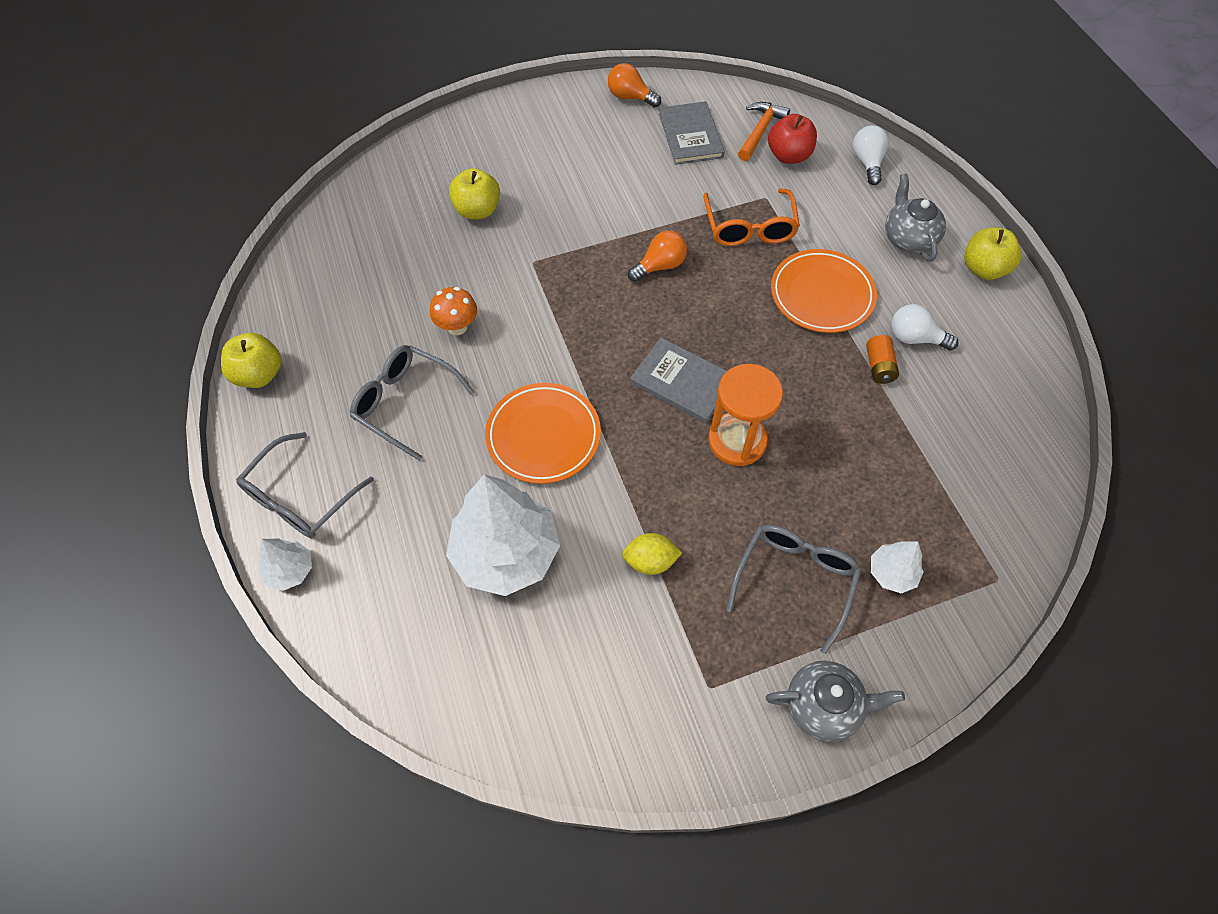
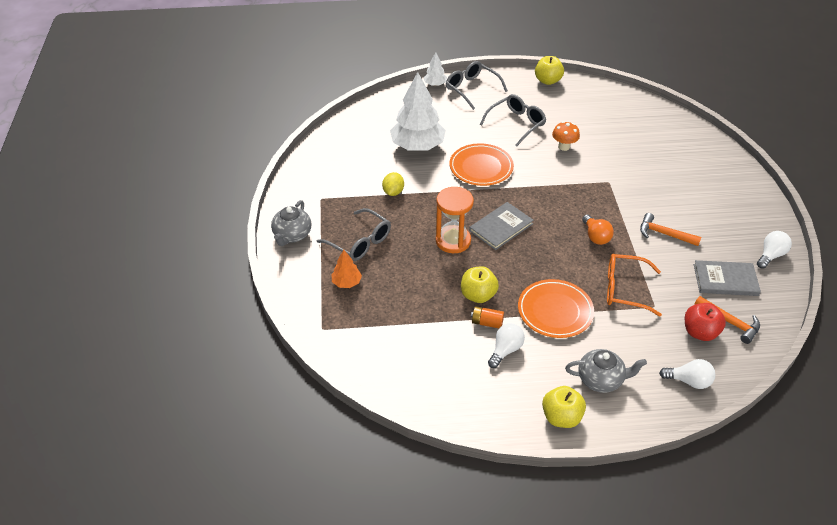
camera: 105 degrees right, 15 degrees down
(477, 210) = (656, 165): yellow apple -> yellow apple (478, 295)
(627, 194) = (664, 234): none -> orange hammer
(630, 97) = (770, 255): orange light bulb -> white light bulb
(891, 573) = (347, 282): white tree -> orange tree

